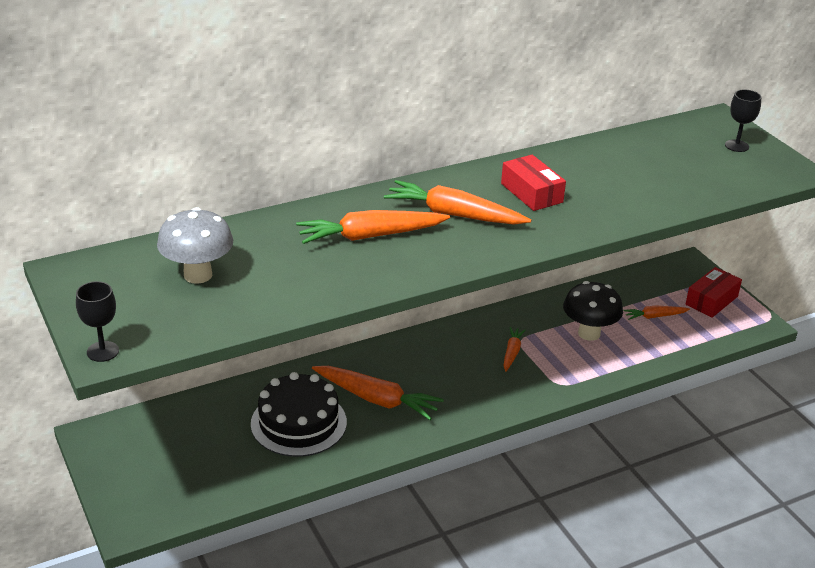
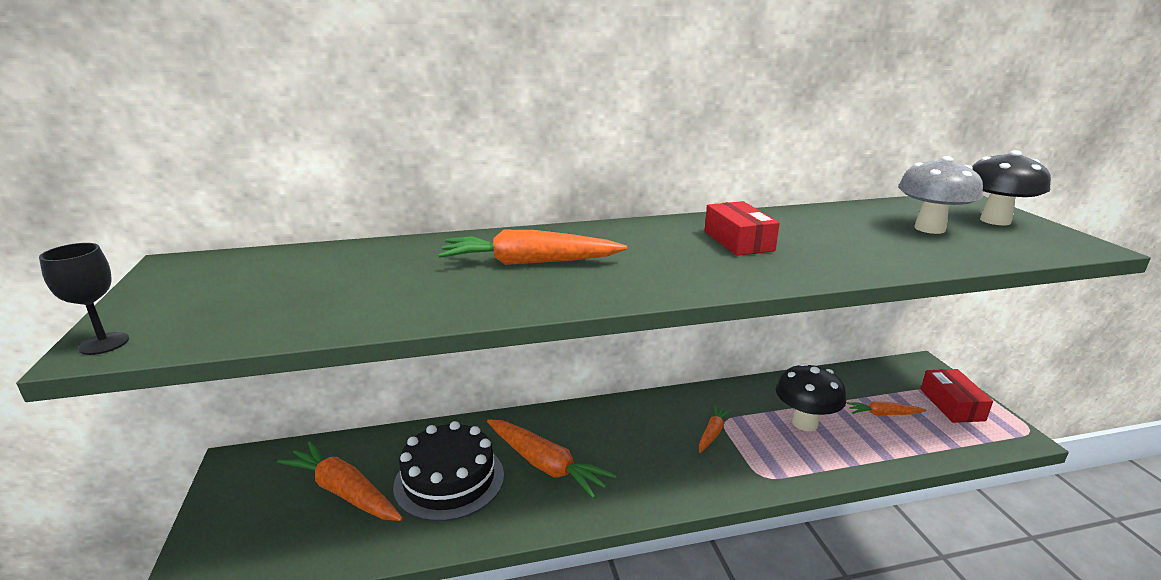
camera: 15 degrees right, 10 degrees down
(198, 275) = (305, 280): grey mushroom -> grey mushroom (929, 228)
(454, 214) = (638, 252): orange carrot -> orange carrot (344, 492)
(711, 300) = (952, 405): red box -> red box turned 60 degrees counterclockwise
(736, 146) = (995, 220): black goblet -> black mushroom

